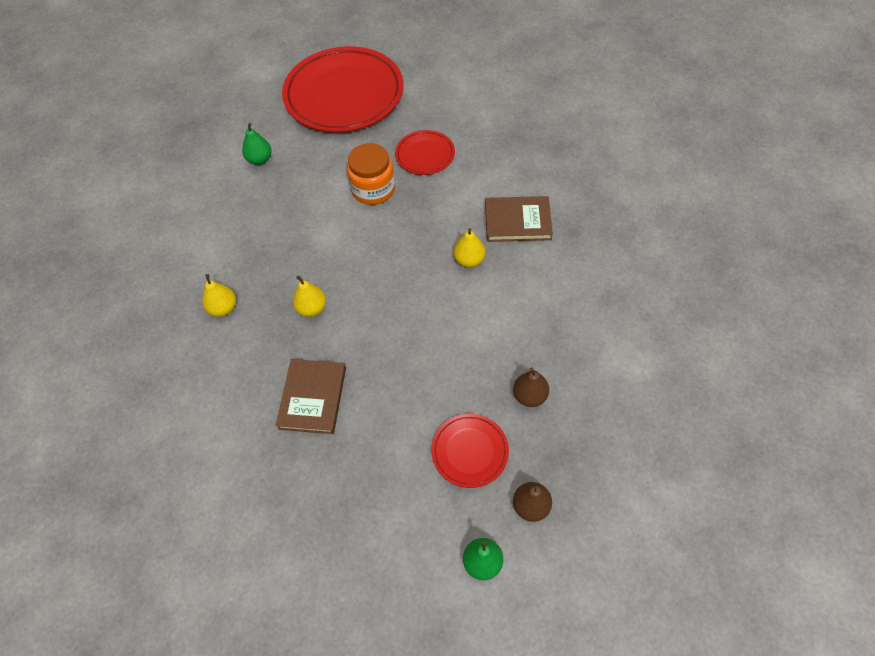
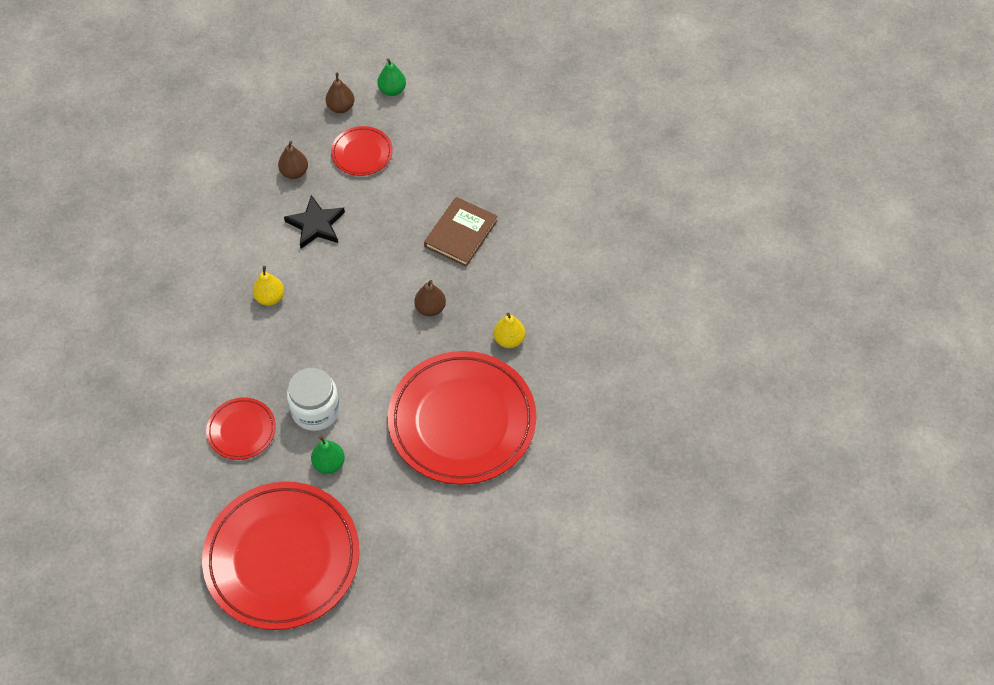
camera: 160 degrees left, 0 degrees up
(243, 226) = (462, 421): none -> red plate
(260, 159) = (416, 501): green pear -> green pear (329, 463)
(312, 308) = (430, 308): yellow pear -> brown pear
(373, 189) = (316, 410): orange jar -> white jar
(470, 346) = (316, 225): none -> black star
(517, 221) = (202, 317): brown book -> none

